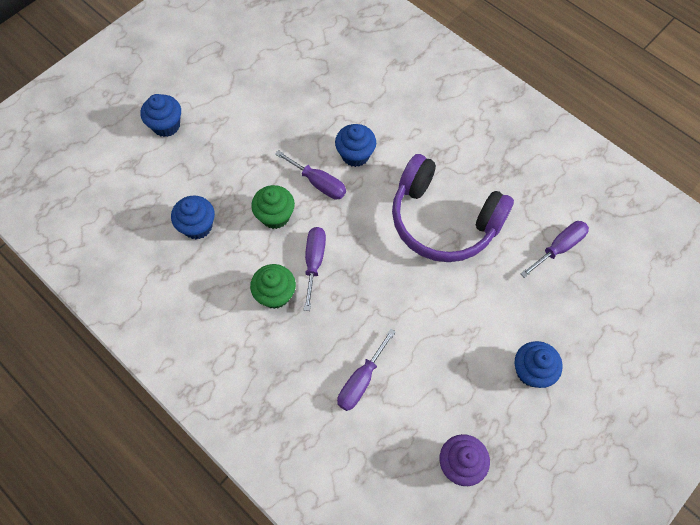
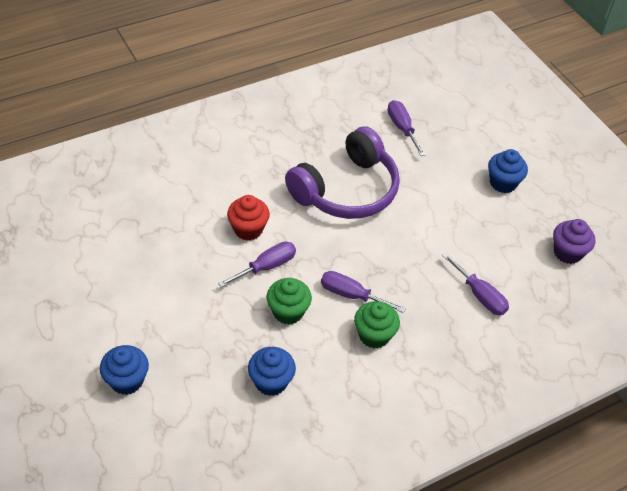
camera: 75 degrees left, 15 degrees down
(355, 155) = (248, 229): blue cupcake -> red cupcake

